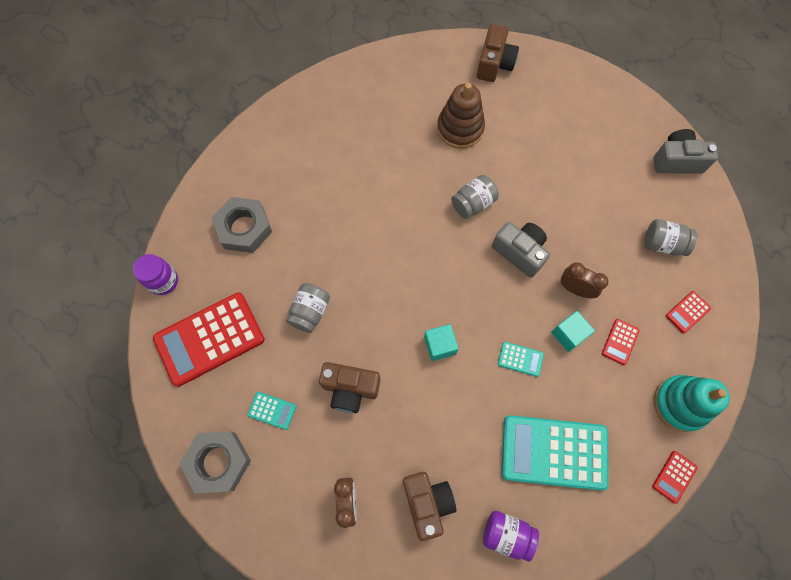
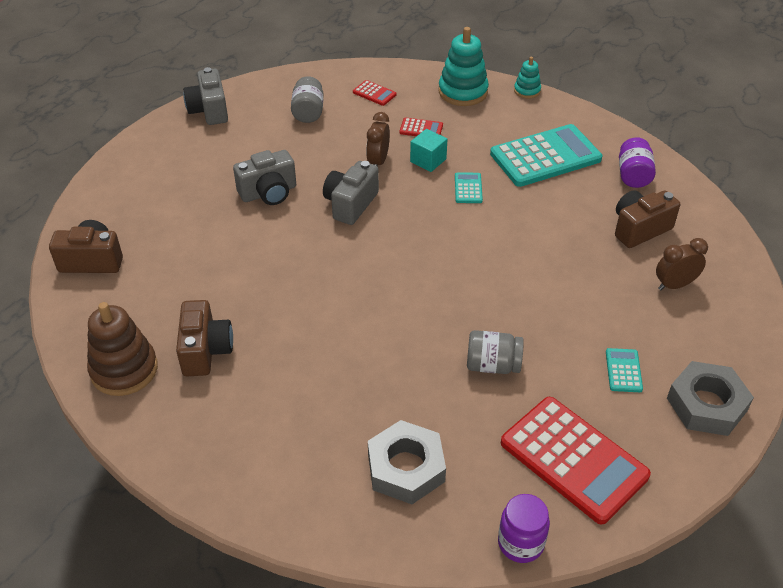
camera: 105 degrees left, 25 degrees down
(350, 389) = (563, 308): brown camera -> brown camera (205, 351)
(439, 345) = (481, 247): turquoise cube -> none
(460, 128) = (198, 276): brown stacking toy -> brown stacking toy (124, 370)
(473, 203) = (301, 249): grey jar -> none
(548, 191) = (269, 193): none -> grey camera
(554, 452) = (545, 157): turquoise calculator -> turquoise calculator turned 105 degrees counterclockwise
(674, 476) = (527, 90): red calculator -> turquoise stacking toy

